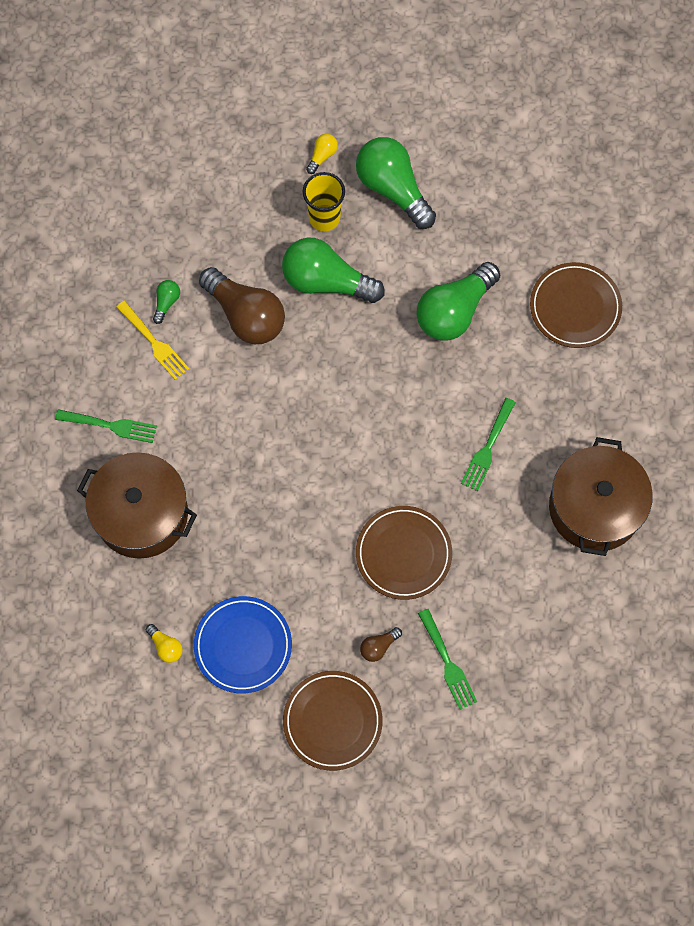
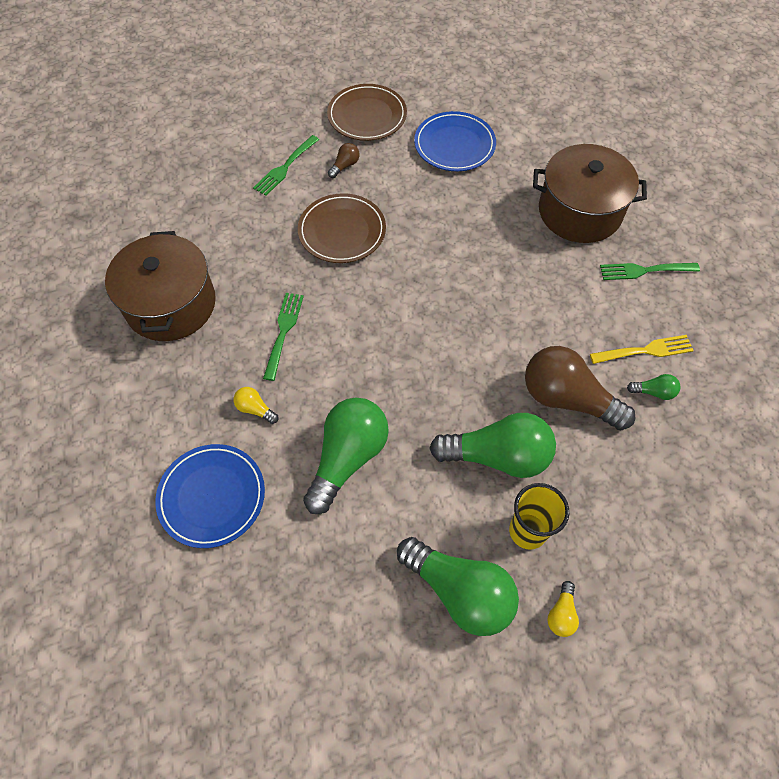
camera: 165 degrees right, 10 degrees down
(154, 342) = (645, 350): yellow fork -> yellow fork turned 135 degrees clockwise
(166, 302) = (653, 392): green light bulb -> green light bulb turned 90 degrees counterclockwise
(166, 646) = (514, 132): yellow light bulb -> yellow light bulb (255, 409)
(447, 662) = (285, 167): green fork -> green fork turned 105 degrees counterclockwise
(575, 307) = (212, 497): brown plate -> blue plate

